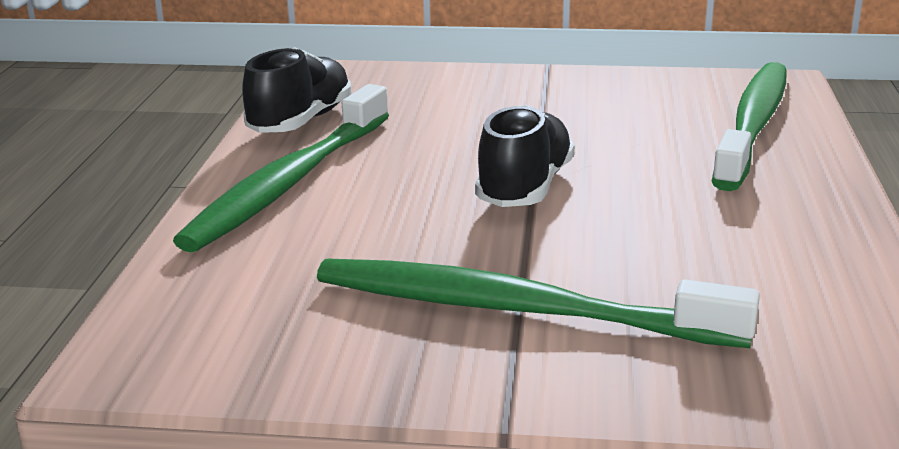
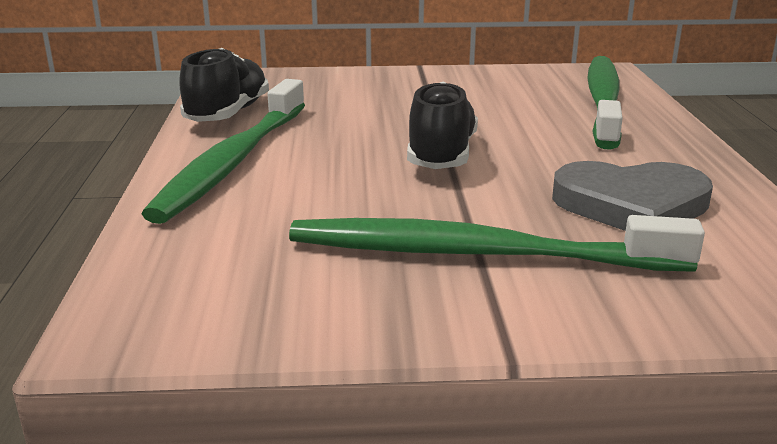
camera: 10 degrees left, 0 degrees up
(720, 263) = (631, 204): none -> grey heart

